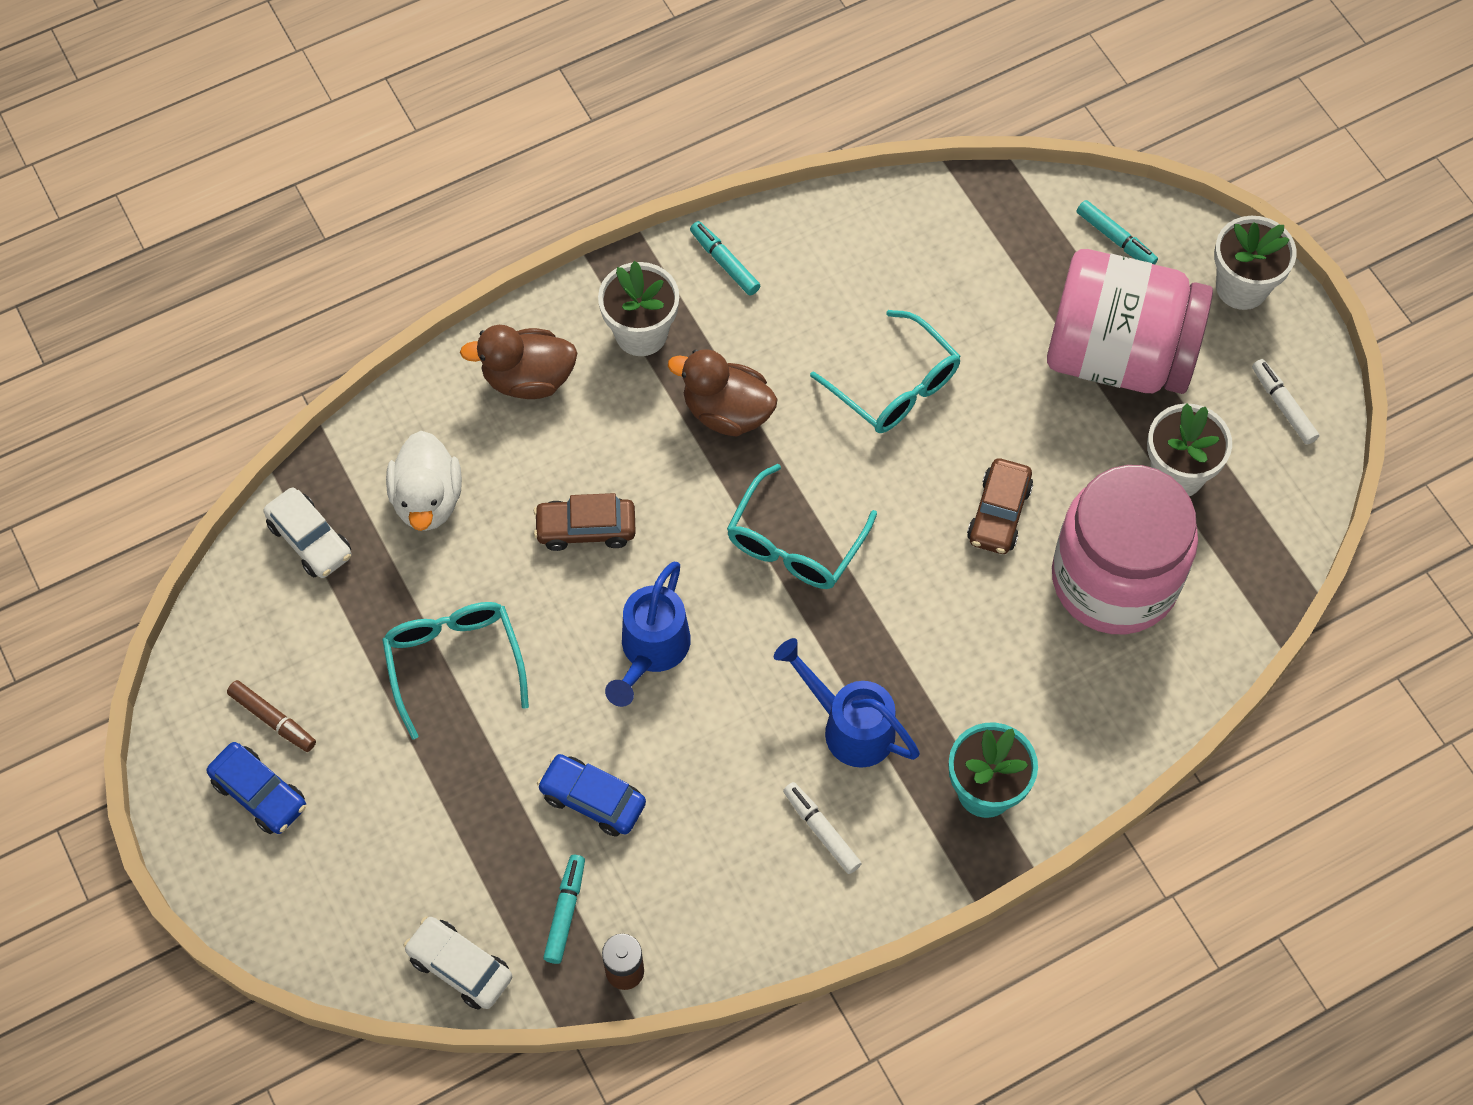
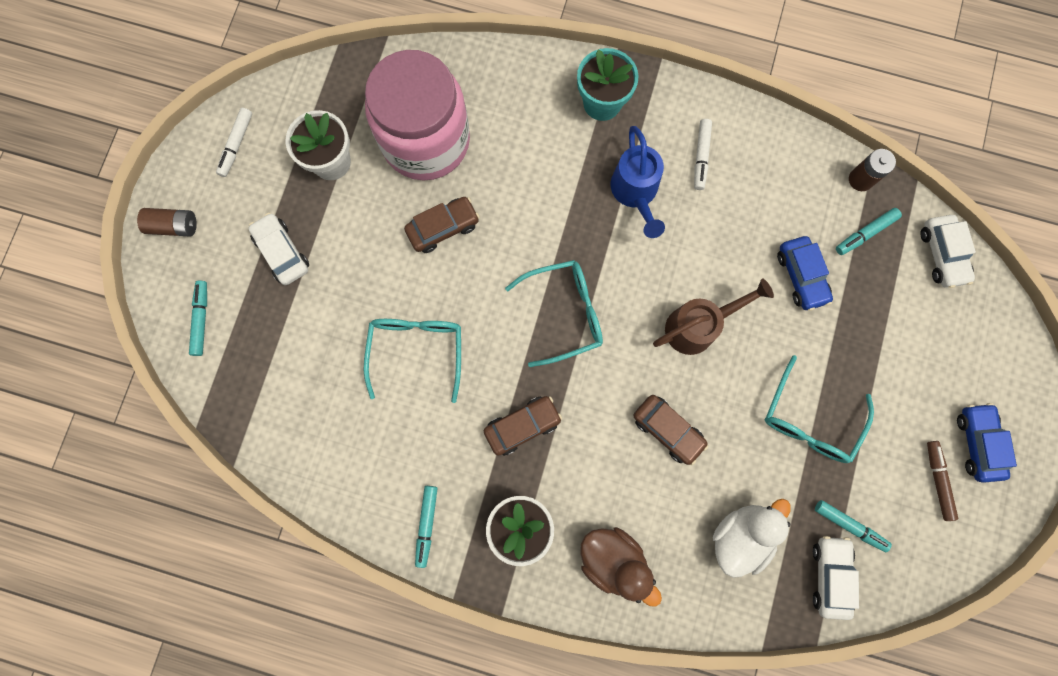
camera: 135 degrees left, 15 degrees up
(329, 599) = (849, 525): none -> turquoise marker
(651, 651) = (698, 326): blue watering can -> brown watering can
(727, 412) = (522, 426): brown duck -> brown car
(1118, 355) = (282, 252): pink jar -> white car
(1241, 287) = (174, 226): white flower pot -> brown battery

